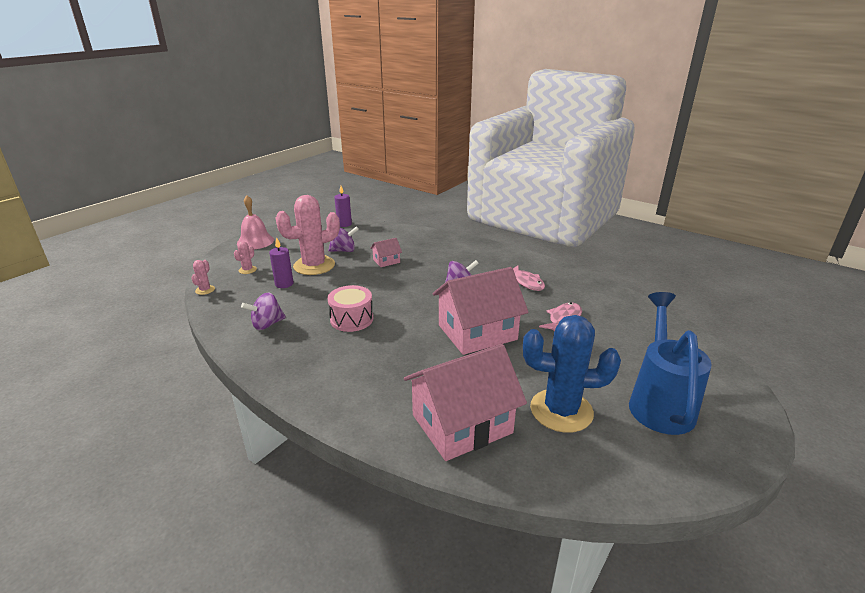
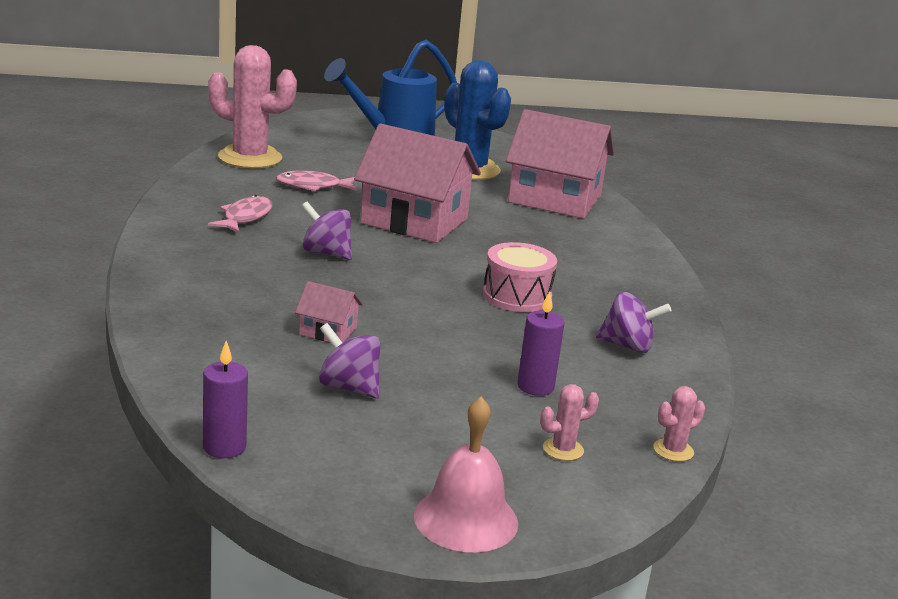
camera: 135 degrees left, 5 degrees down
(314, 266) = (444, 389): pink cactus -> pink cactus (250, 158)

